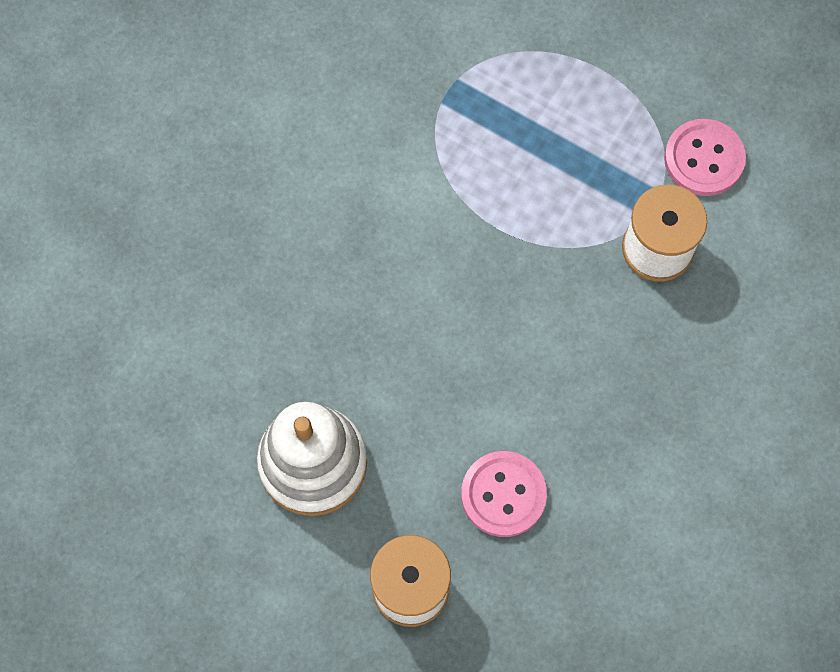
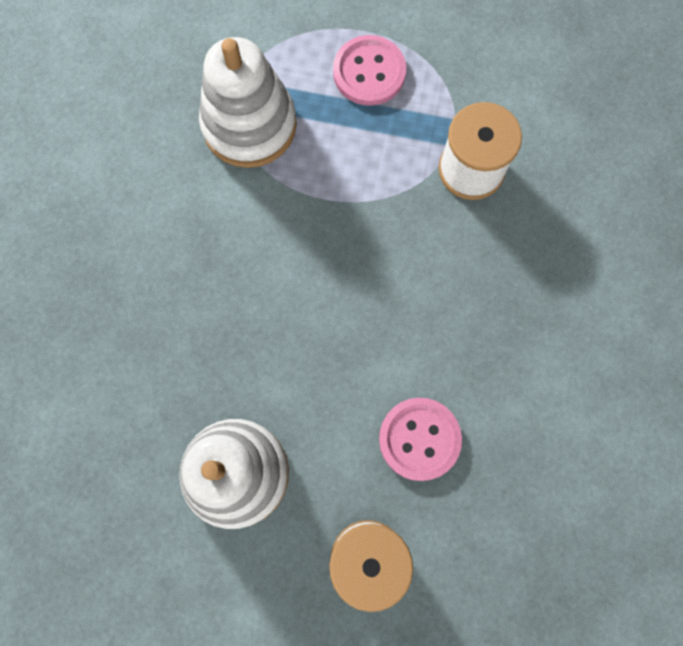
camera: 20 degrees left, 5 degrees up
(447, 127) = (249, 125): none -> white stacking toy
(704, 159) = (481, 79): pink button -> pink button (369, 72)

